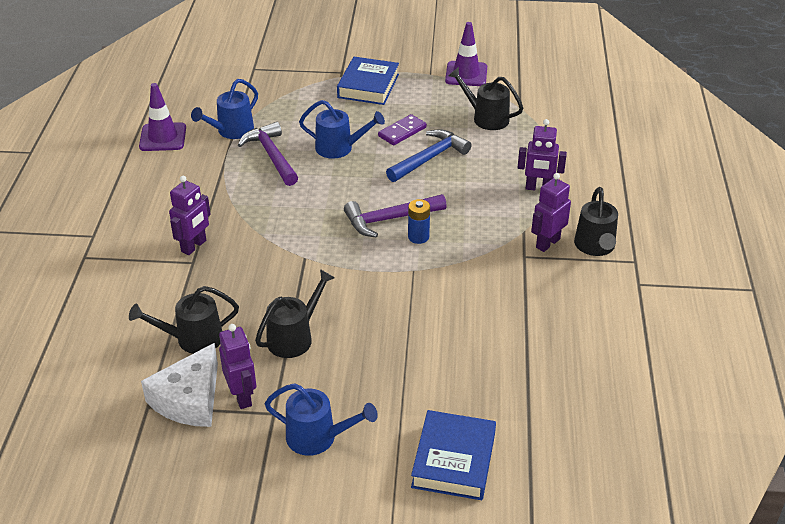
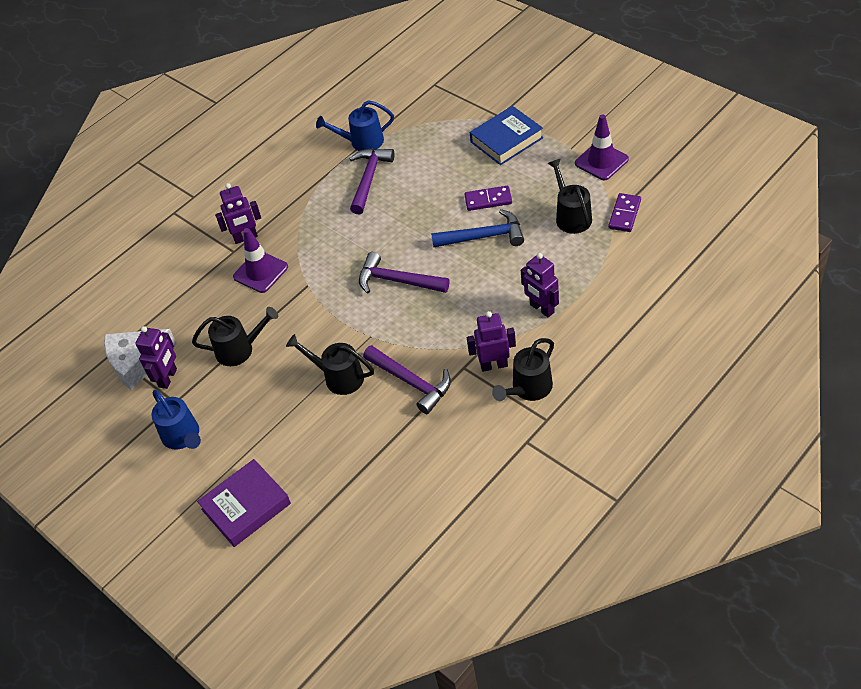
camera: 45 degrees right, 10 degrees up
(163, 137) = (310, 127): purple traffic cone -> purple traffic cone (260, 272)
(192, 339) = (179, 316): black watering can -> black watering can (338, 377)
(340, 148) = (425, 194): blue watering can -> none
(418, 237) = (402, 308): blue battery -> none
(453, 460) = (246, 506): blue book -> purple book
(492, 287) = (411, 382): none -> purple hammer
(526, 102) = (624, 214): none -> purple domino

